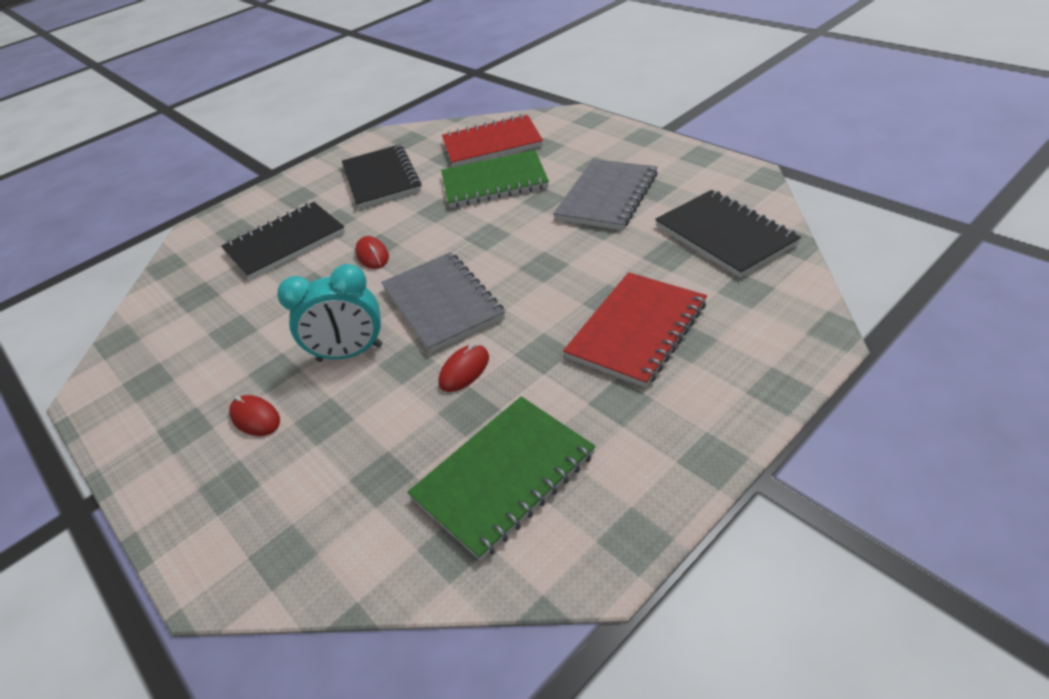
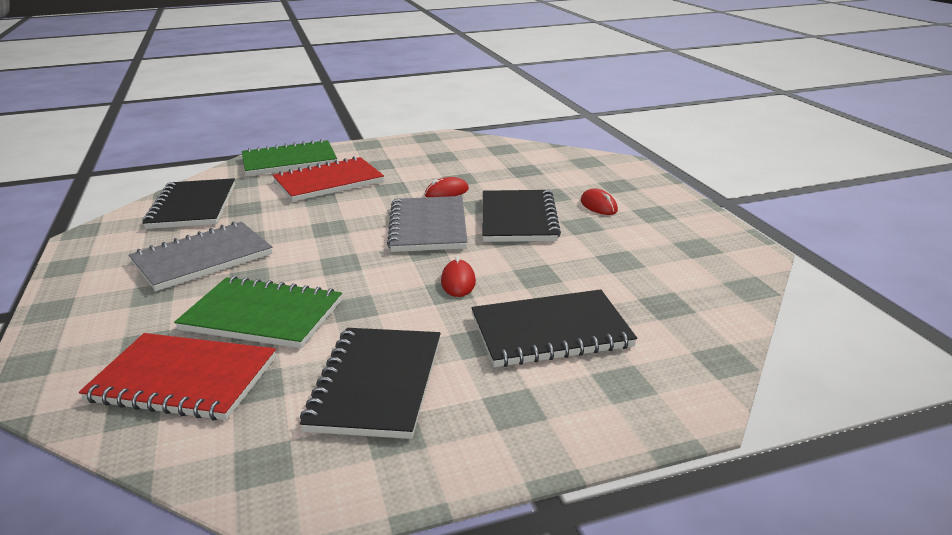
camera: 160 degrees left, 15 degrees down
(350, 353) = (518, 219): turquoise clock -> black notebook
(504, 476) = (462, 158): green notebook -> green notebook (289, 161)

